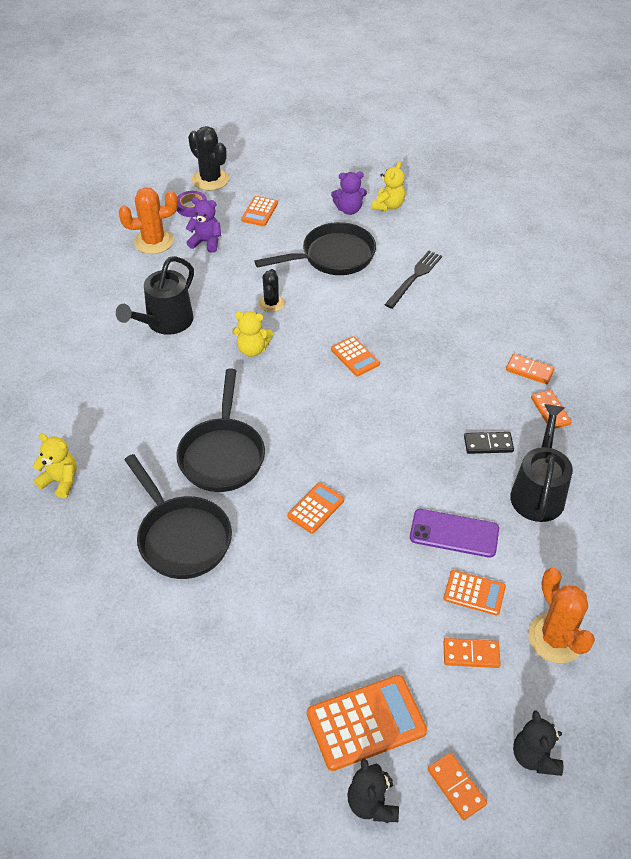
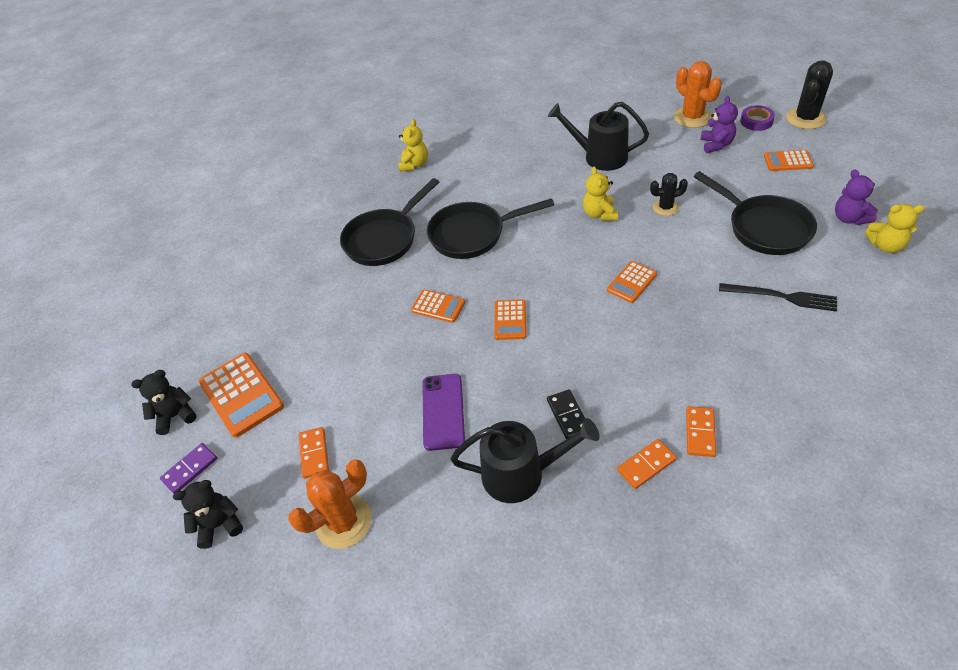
camera: 80 degrees right, 0 degrees up
(456, 787) = (190, 469): orange domino -> purple domino
(474, 593) = (380, 442): orange calculator -> orange calculator (510, 320)

